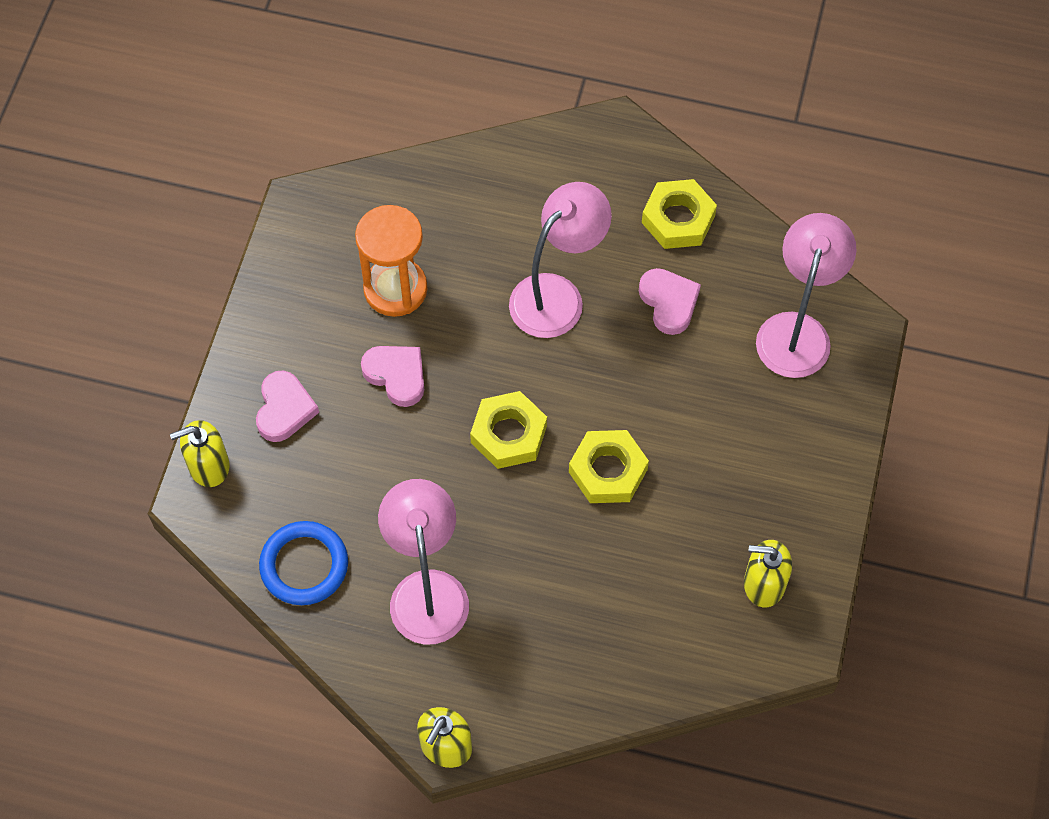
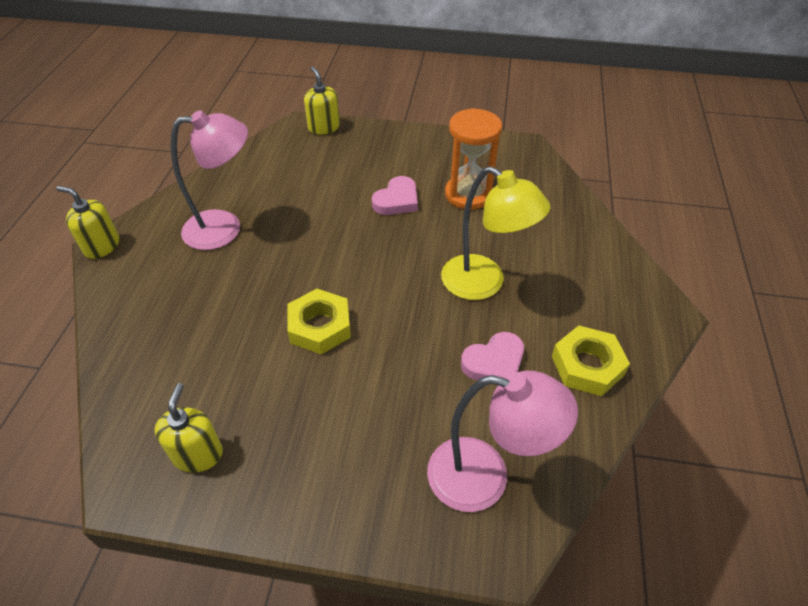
camera: 85 degrees right, 15 degrees down
(284, 409) = (365, 153): pink heart -> none
(304, 565) = (251, 171): blue ring -> none
(508, 434) = (352, 262): yellow nut -> none
(557, 295) = (484, 284): pink lamp -> yellow lamp

